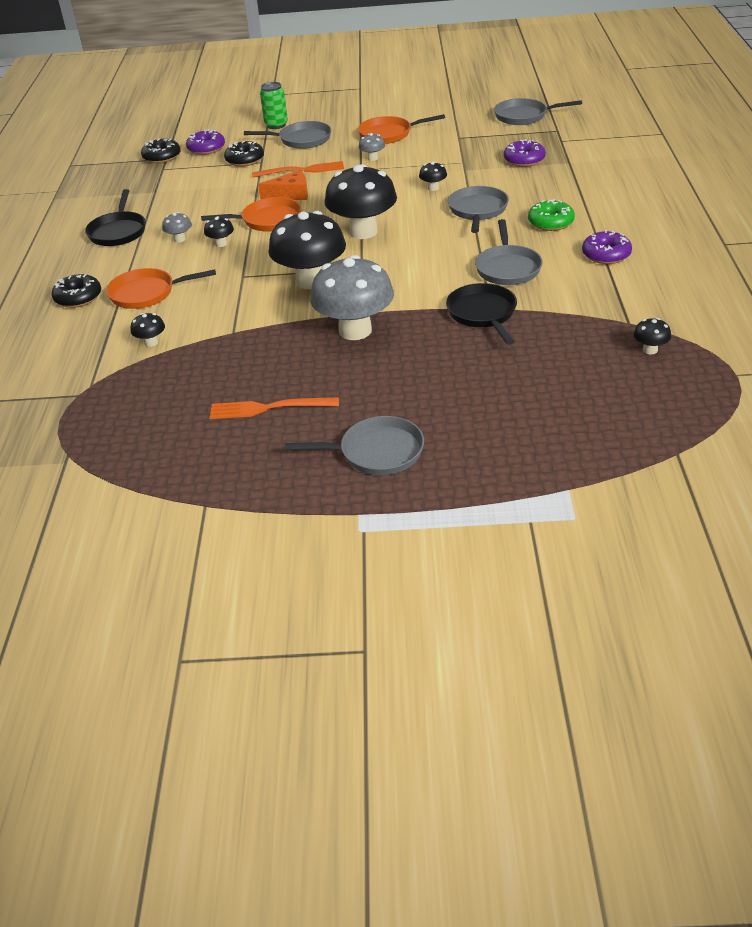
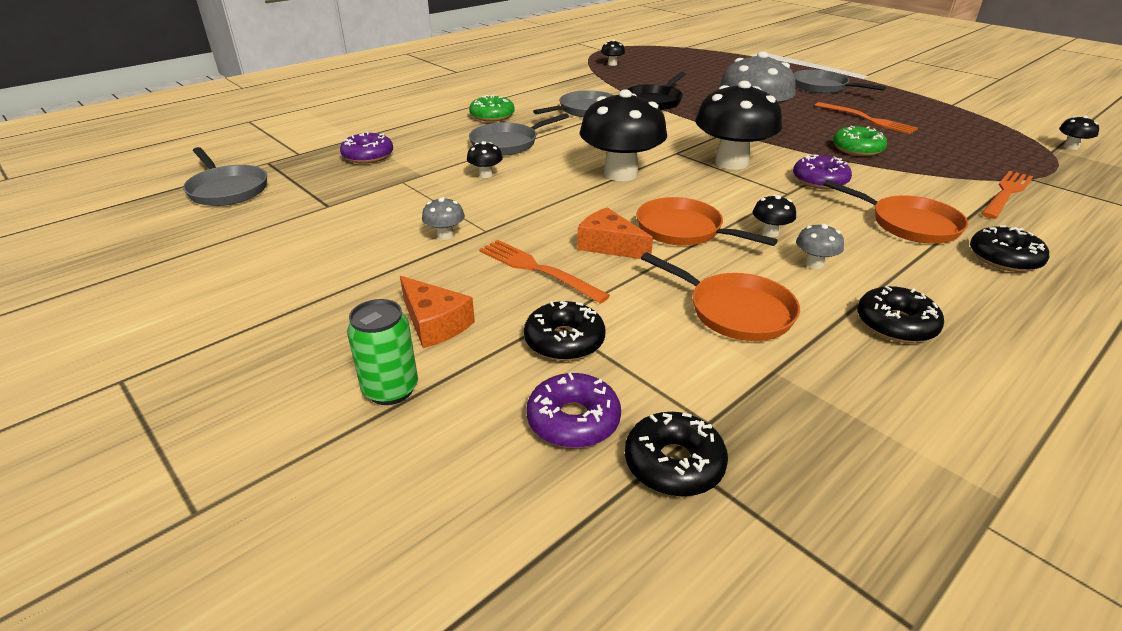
camera: 135 degrees left, 5 degrees down
(93, 363) = (1006, 193): none -> orange fork
(118, 231) = (896, 324): black pan -> black donut
(151, 342) = (934, 184): black mushroom -> black mushroom (1070, 147)
(238, 352) = (857, 149): none -> green donut
(301, 140) = (434, 323): grey pan -> orange cheese
(389, 134) = (352, 255): orange pan -> orange pan (734, 311)
(606, 255) = (519, 92): purple donut -> purple donut (819, 180)

